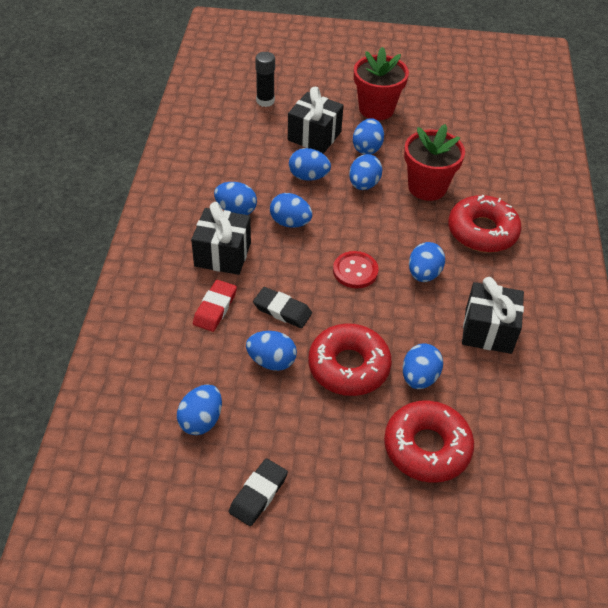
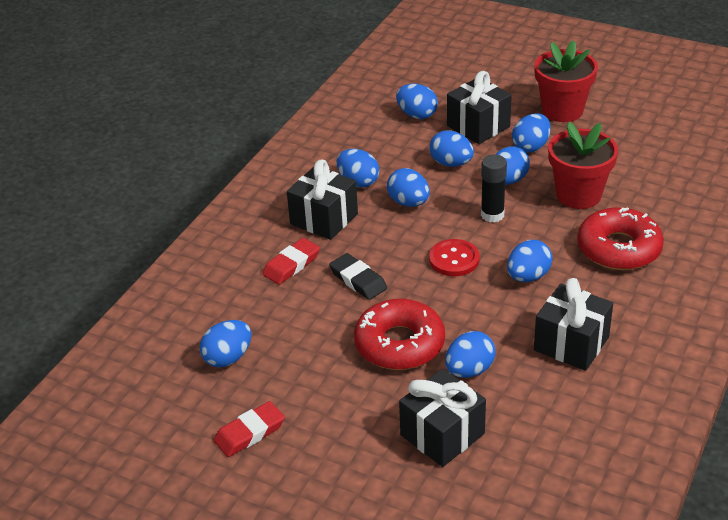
camera: 25 degrees right, 10 degrees down
(258, 494) = (250, 433): black eraser -> red eraser
(265, 101) = (442, 85): black glue stick -> black glue stick (492, 215)
(271, 361) = (323, 322): blue egg -> blue egg (417, 115)
(427, 447) = (442, 434): red donut -> black gift

